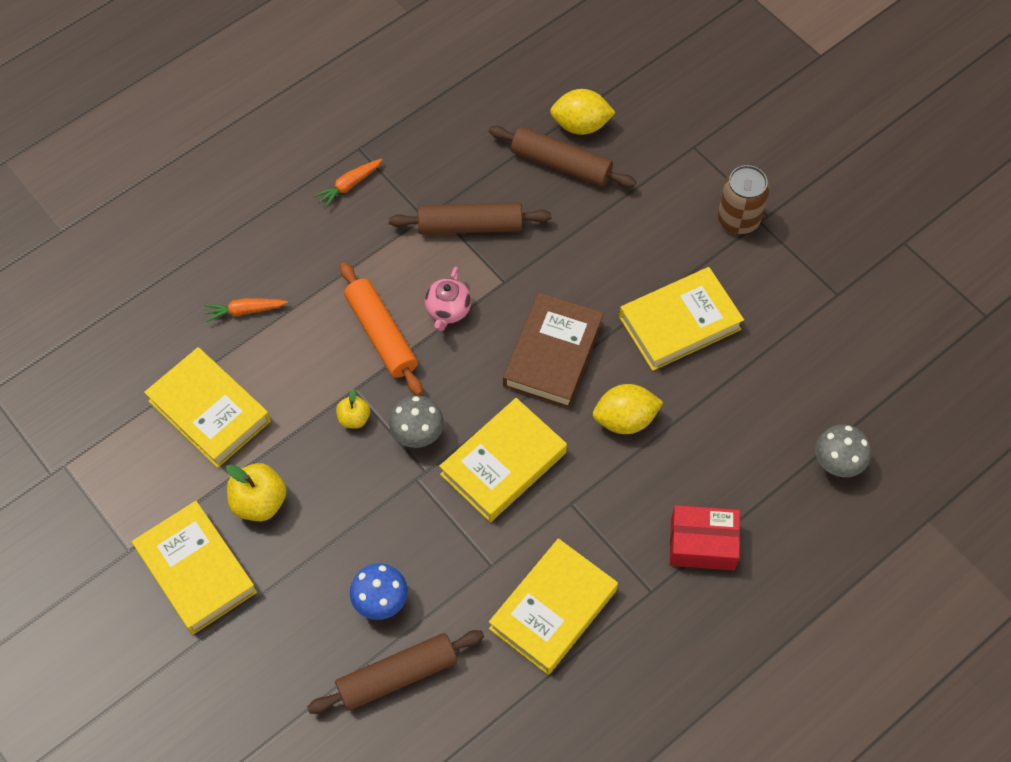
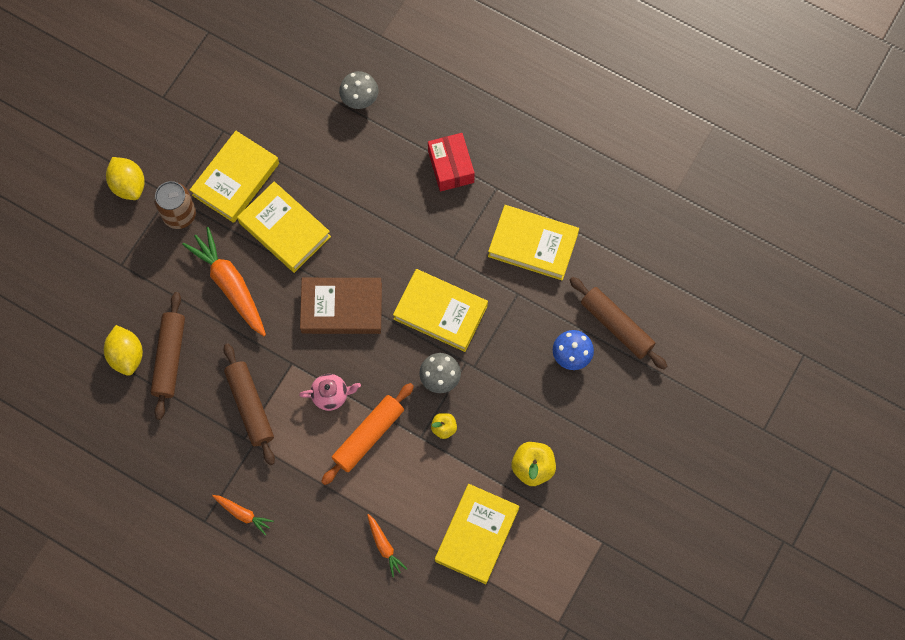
camera: 110 degrees left, 10 degrees up
(196, 571) = (599, 488): yellow book -> yellow book (236, 179)
(625, 419) = (376, 243): yellow lemon -> yellow lemon (128, 185)
(628, 246) = (230, 285): none -> orange carrot

